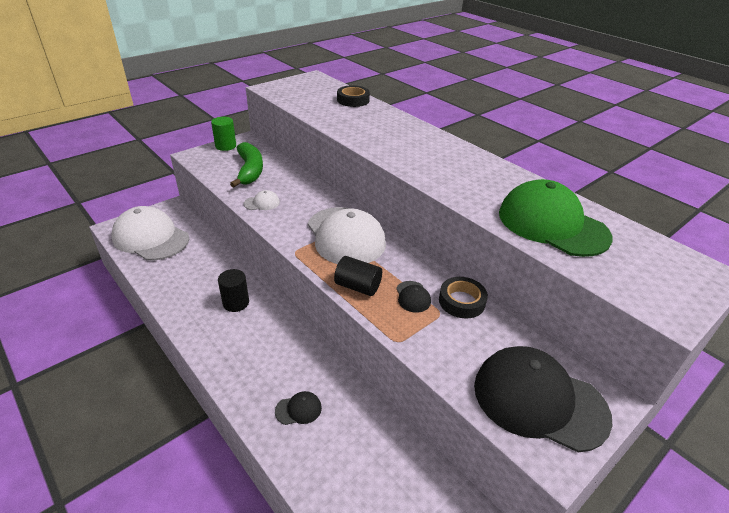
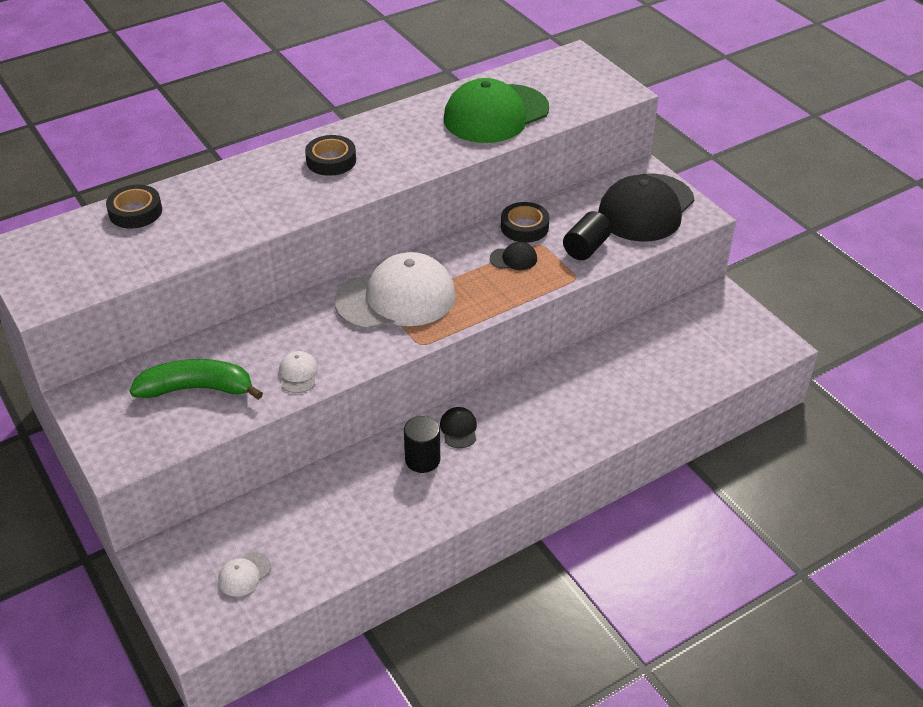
camera: 80 degrees left, 5 degrees up
(151, 238) = (244, 574): white cap -> white cap, size x0.41
(226, 146) = (96, 422): green cylinder -> none
(298, 409) = (593, 404): black cap -> black cap (458, 429)
(358, 286) = (492, 296): black cylinder -> black cylinder (586, 248)
(435, 153) = (331, 160): none -> black tape

